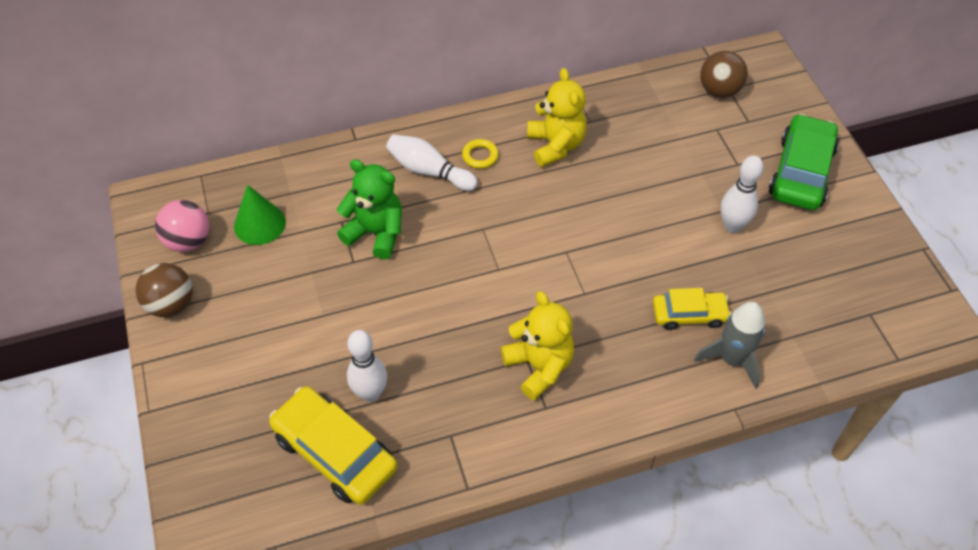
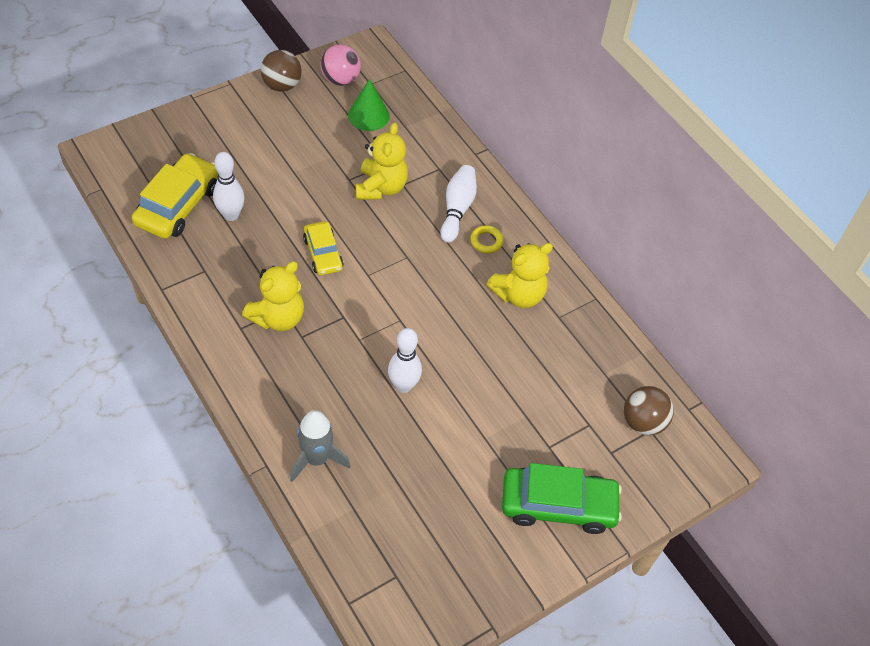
camera: 70 degrees right, 0 degrees up
(376, 233) = (381, 187): green teddy bear -> yellow teddy bear
(689, 314) = (356, 421): yellow car -> yellow car (323, 253)
(732, 226) = (468, 448): white bowling pin -> white bowling pin (403, 385)

